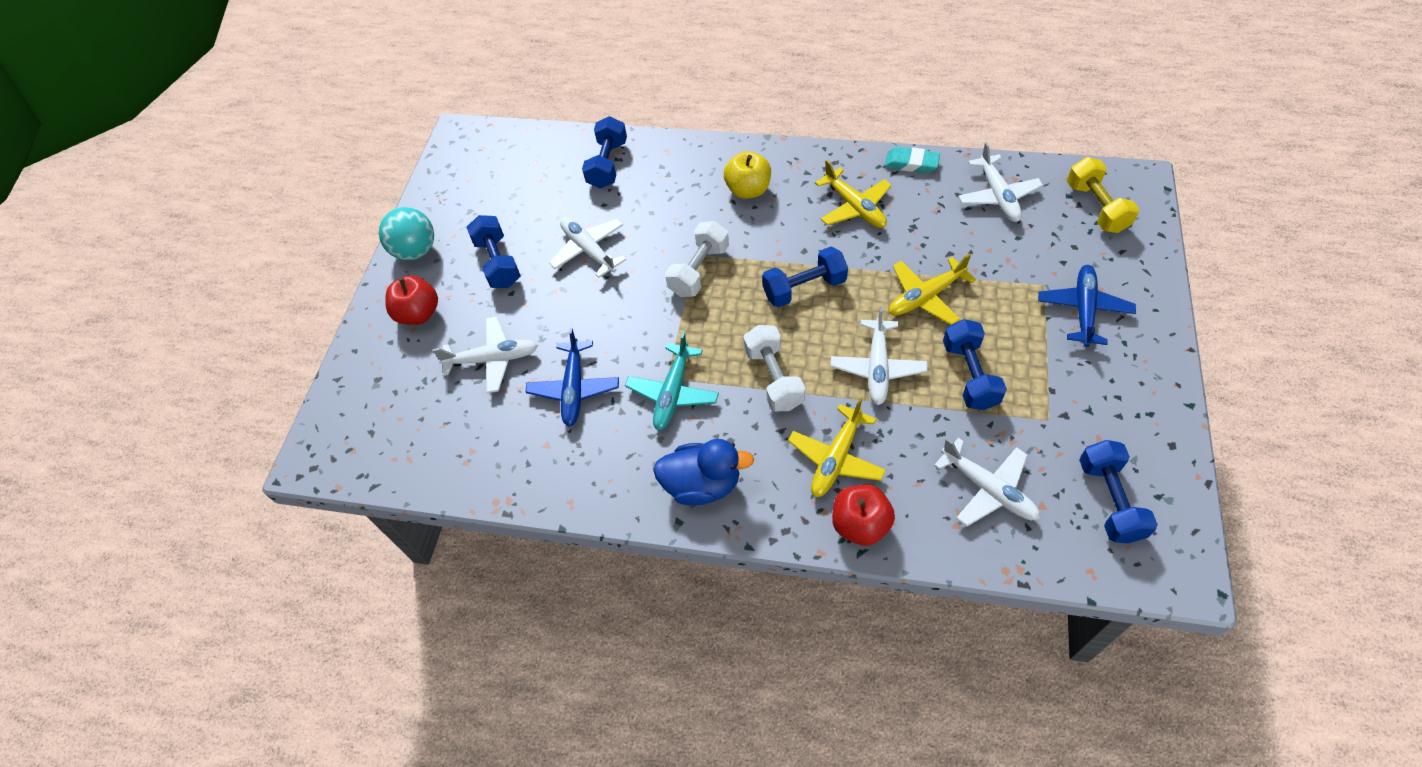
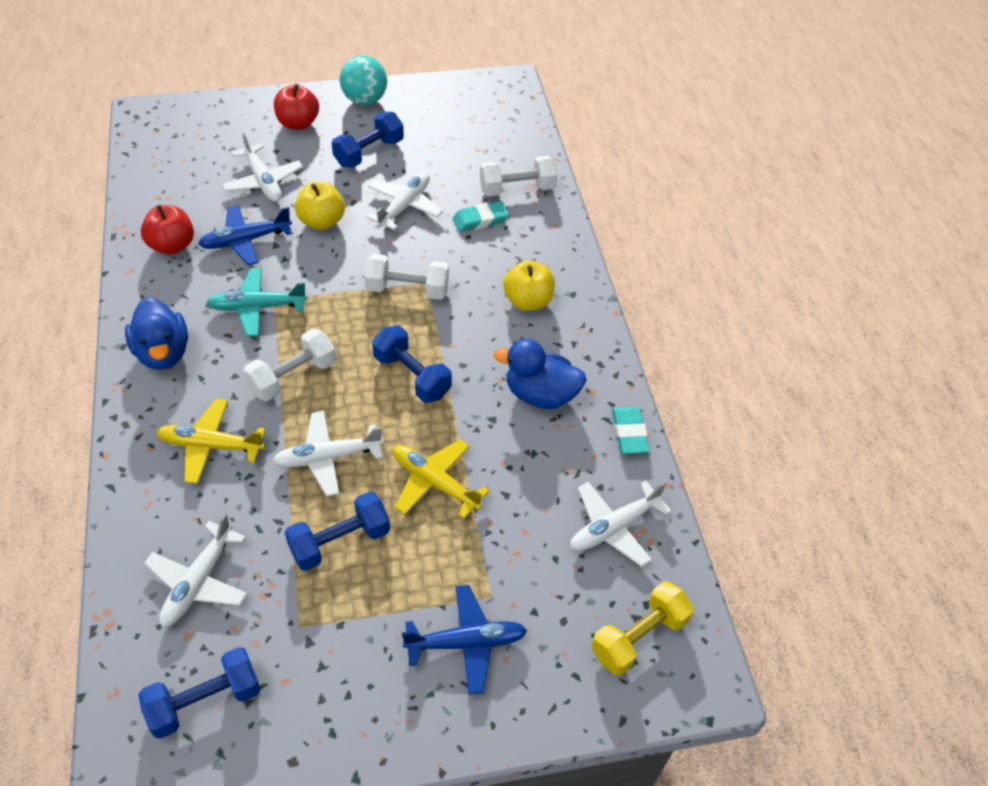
camera: 60 degrees right, 5 degrees down
(578, 319) = (322, 221): none -> yellow apple
(607, 164) = (517, 189): blue dumbbell -> white dumbbell
(635, 199) = (480, 220): none -> turquoise eraser
(854, 207) = (540, 394): yellow plane -> blue duck
(860, 524) = (140, 480): red apple -> red apple (172, 245)

